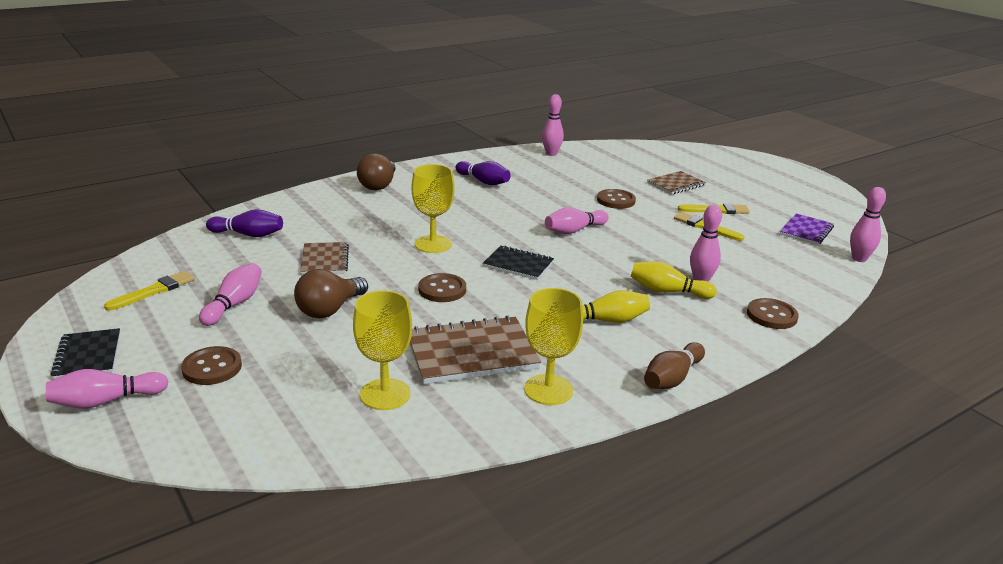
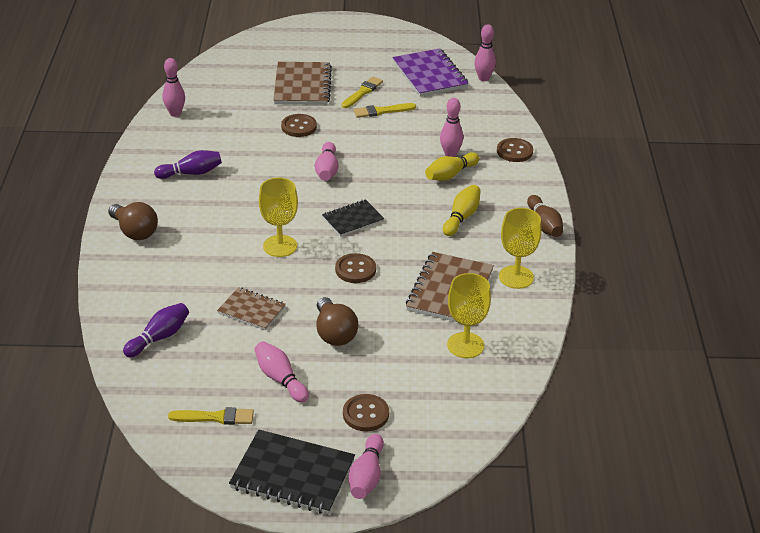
camera: 55 degrees left, 10 degrees up
(88, 356) = (292, 474): black notebook -> black notebook, size x1.65
(154, 291) = (215, 417): yellow brush -> yellow brush turned 105 degrees clockwise
(676, 184) = (302, 86): brown notebook -> brown notebook, size x1.65
(806, 231) = (429, 75): purple notebook -> purple notebook, size x1.65

